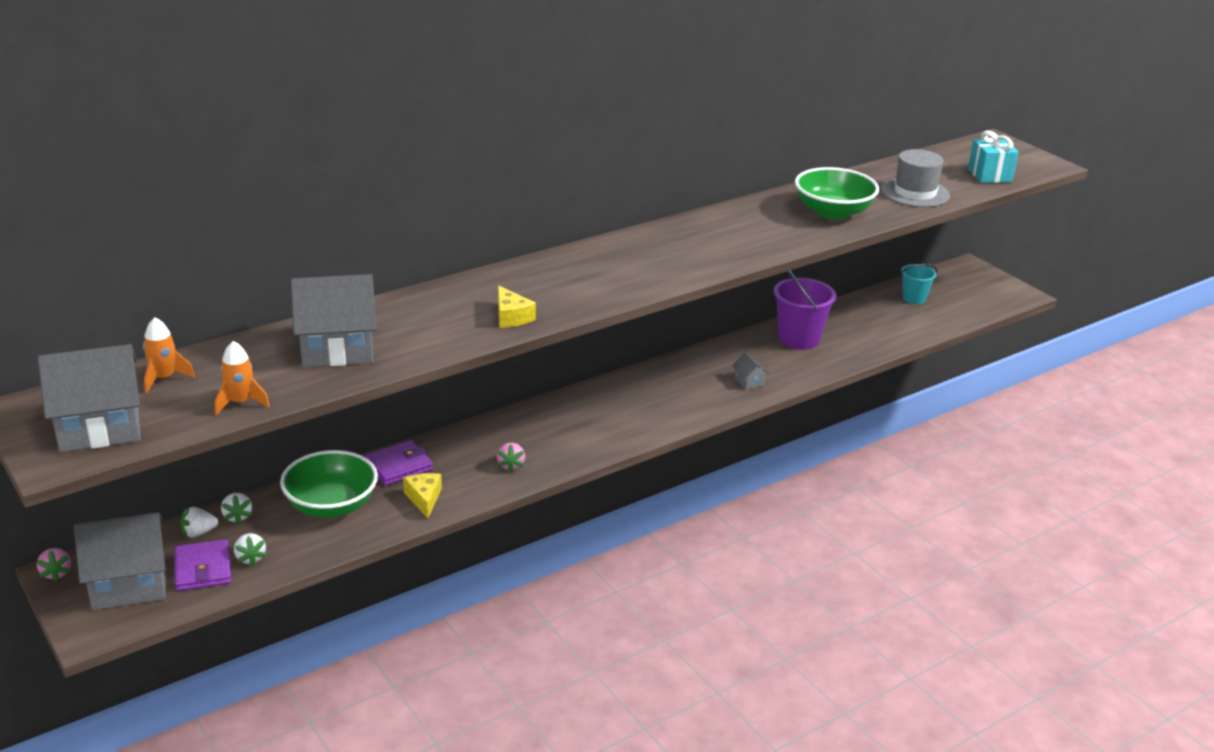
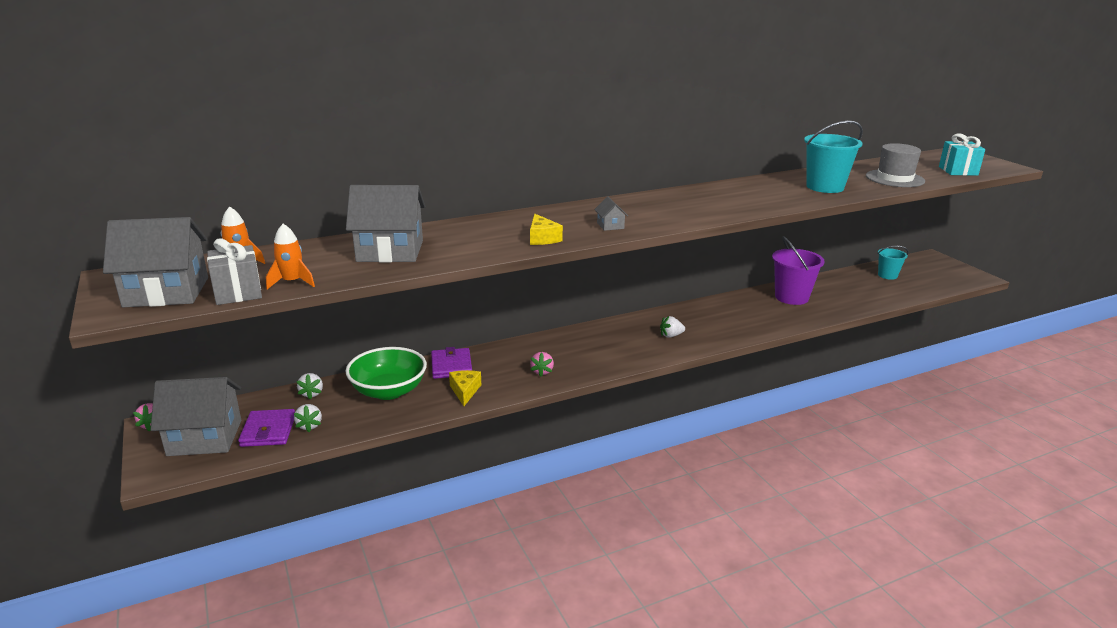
camera: 10 degrees right, 5 degrees down
(185, 422) = (238, 293): none -> grey gift
(198, 533) = (276, 403): white strawberry -> white strawberry (671, 335)
(398, 466) = (451, 366): purple wallet -> purple wallet turned 75 degrees counterclockwise
(749, 382) = (748, 324): grey house -> grey house (610, 226)
(833, 212) = (825, 187): green bowl -> turquoise bucket

